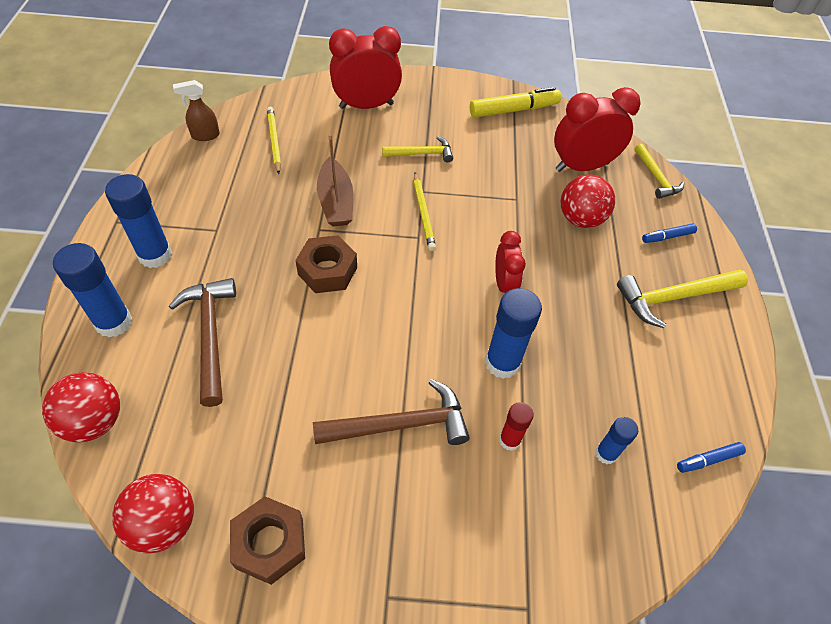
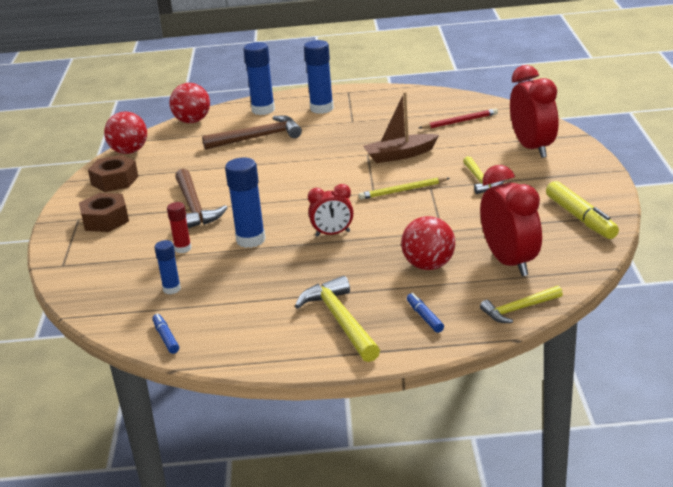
camera: 90 degrees right, 25 degrees down
(205, 135) = (451, 98): brown spray bottle -> none
(274, 141) = (459, 122): yellow pencil -> red pencil
(327, 270) = (325, 163): brown nut -> brown nut (105, 220)

